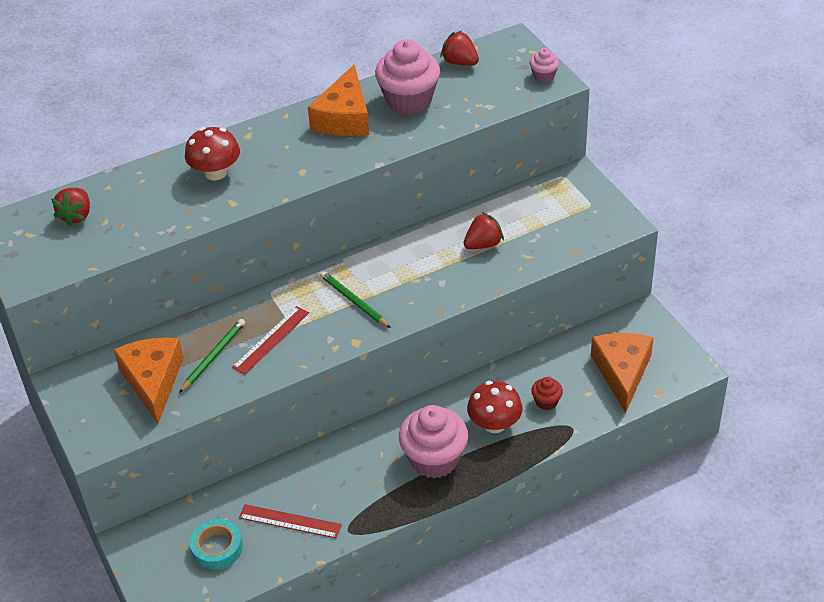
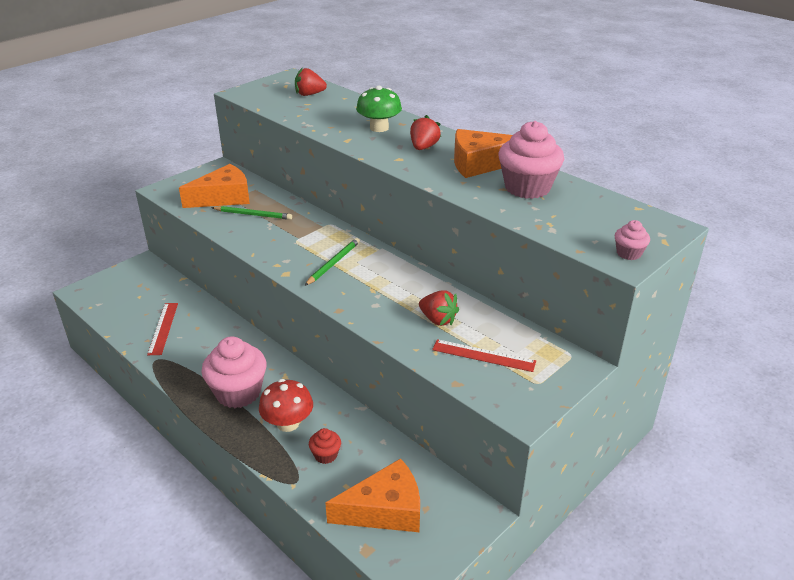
camera: 70 degrees right, 10 degrees down
(215, 172) = (379, 128): red mushroom -> green mushroom
(217, 548) = (136, 300): turquoise tape -> none
(271, 340) = (277, 234): red ruler -> red ruler (483, 355)
(460, 62) = (606, 203): red strawberry -> red strawberry (423, 147)

